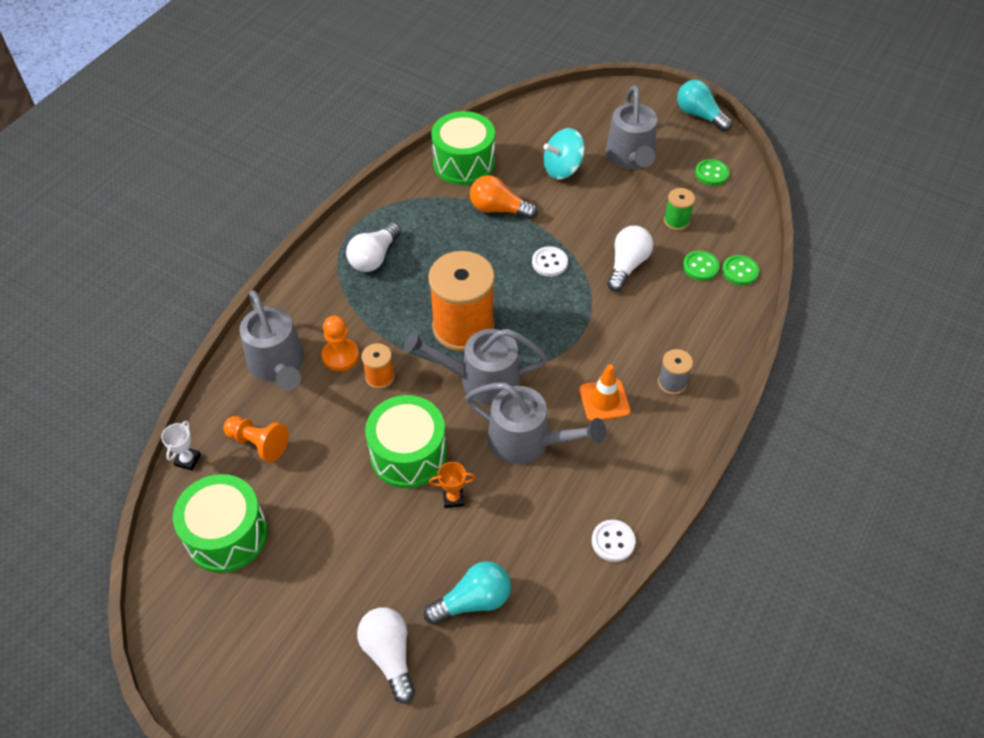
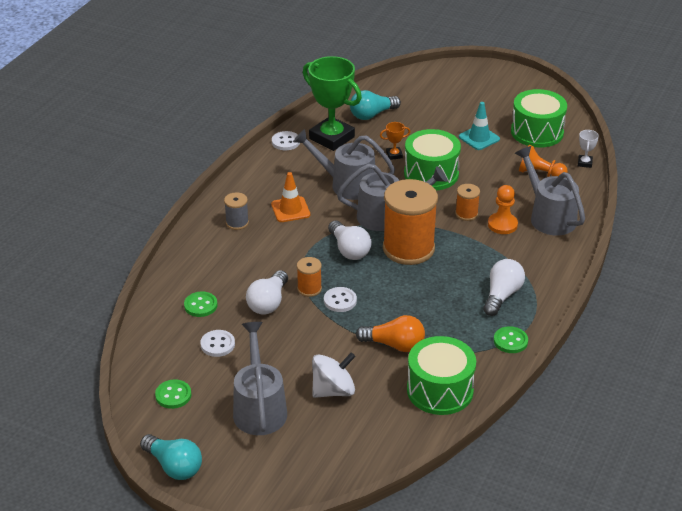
camera: 175 degrees right, 15 degrees down
(319, 527) = (479, 138): none -> turquoise traffic cone
(389, 655) = (416, 94): white light bulb -> white light bulb (349, 250)
(542, 546) = (331, 138): none -> green trophy
(562, 169) = (333, 390): turquoise spinning top -> white spinning top
(582, 280) = (309, 289): none -> orange spool
(676, 221) = (217, 344): green spool -> white button
(740, 271) = (165, 304): green button -> green button (510, 341)

